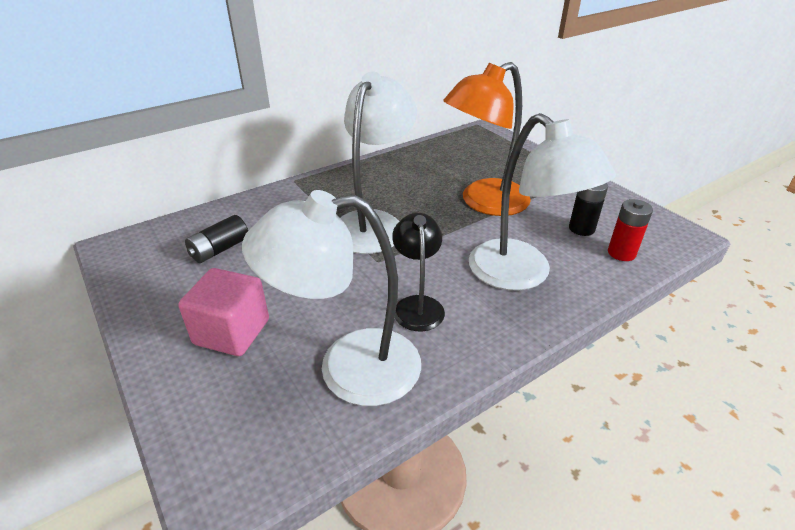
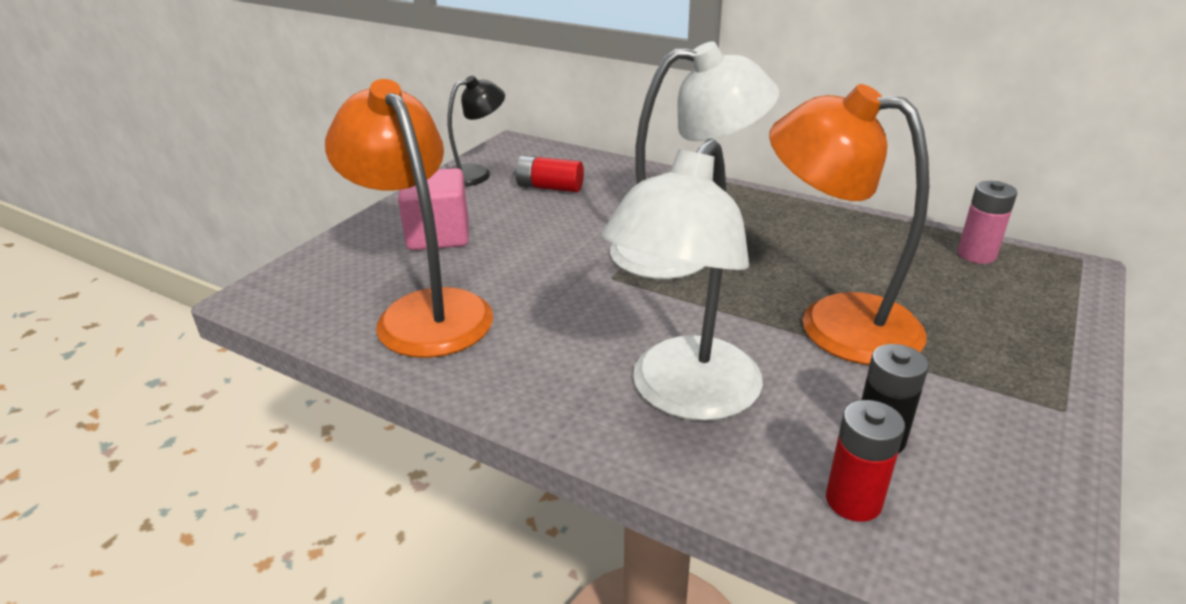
camera: 65 degrees right, 5 degrees down
(220, 249) = (549, 187): black battery -> red battery
(348, 368) = (425, 311): white lamp -> orange lamp
(417, 305) = (552, 326): black lamp -> black lamp (476, 174)
(454, 143) = (976, 255): none -> pink battery

